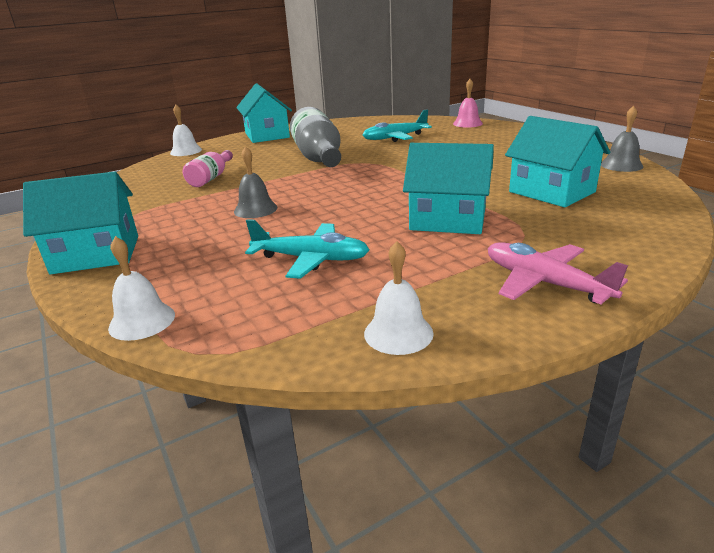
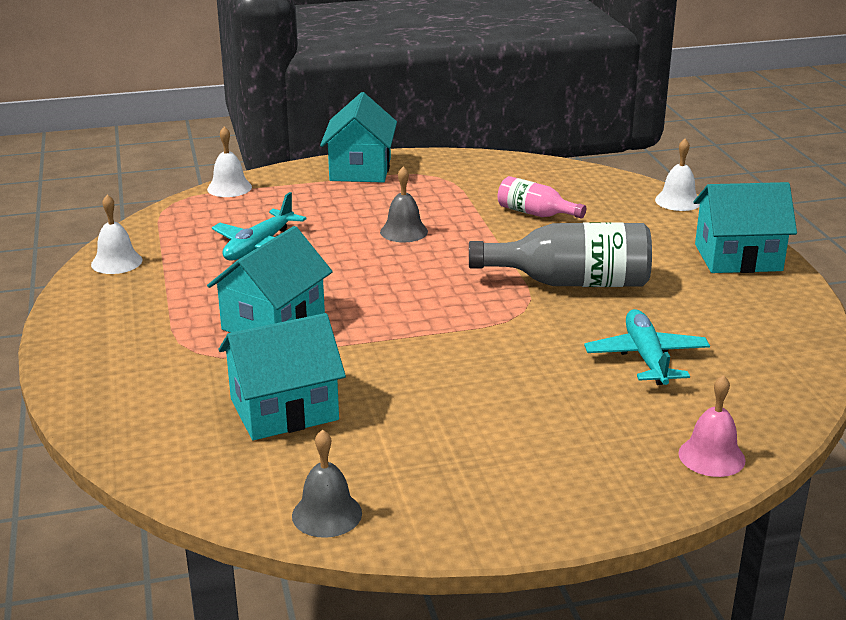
camera: 105 degrees right, 0 degrees up
(544, 283) = (108, 331): pink plane -> none

